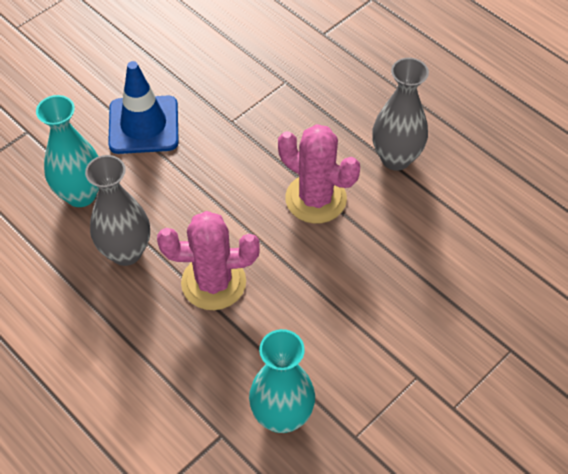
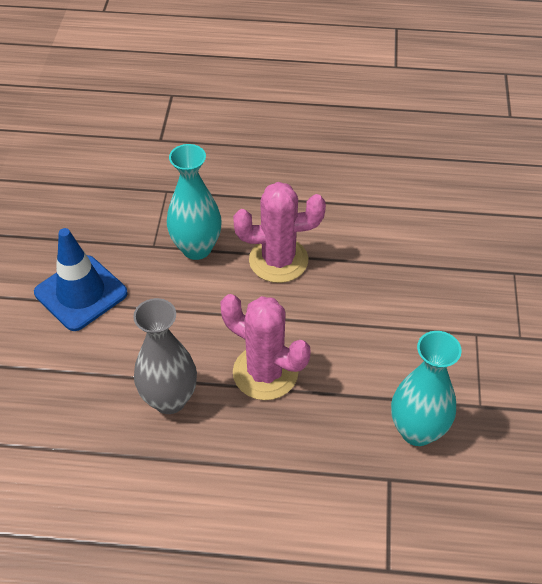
camera: 40 degrees left, 5 degrees down
(81, 194) = (82, 382): turquoise vase -> turquoise vase (196, 248)
(213, 282) = (265, 373): pink cactus -> pink cactus turned 75 degrees clockwise
(396, 158) = (306, 195): grey vase -> none

